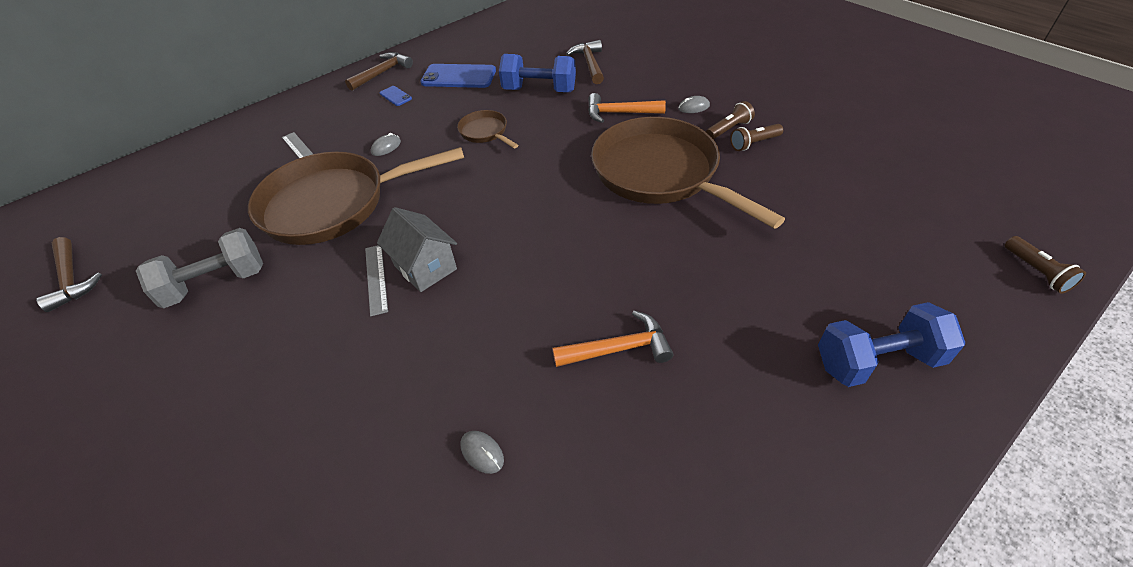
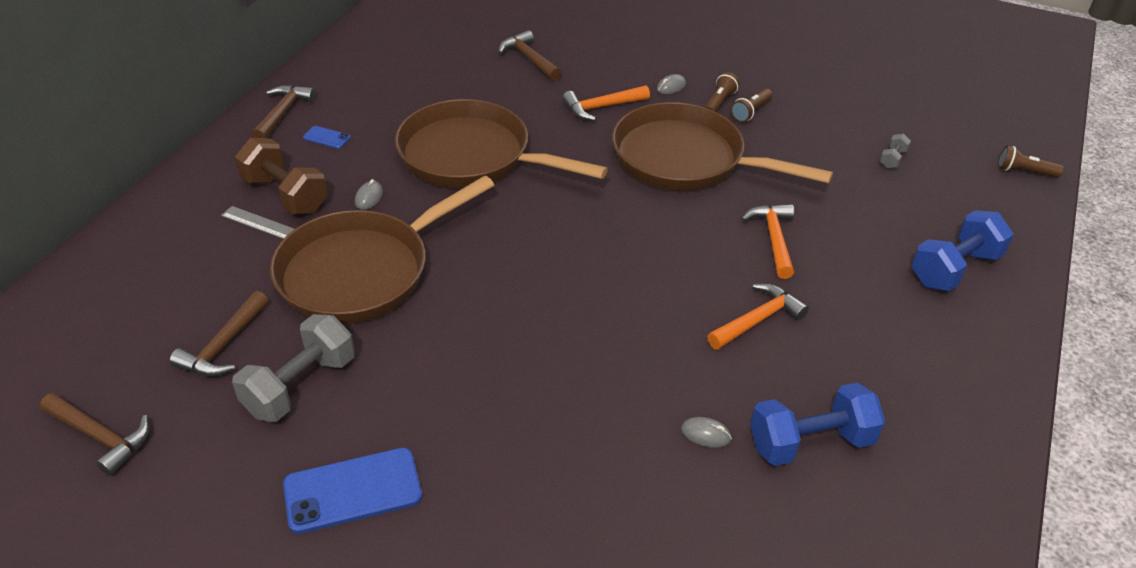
camera: 30 degrees left, 5 degrees down
(199, 235) = (224, 346): none -> brown hammer
(334, 132) = (285, 195): none -> brown dumbbell
(376, 279) = (481, 329): grey ruler -> none
(425, 267) = (523, 304): grey house -> none
(458, 77) = (387, 100): blue phone -> blue phone (353, 491)
(485, 132) = (472, 157): brown pan -> brown pan, size x2.28
(539, 90) = (496, 99): blue dumbbell -> blue dumbbell (810, 442)
(692, 270) = (774, 239): none -> orange hammer
(877, 221) = (892, 159): none -> grey dumbbell
(1037, 272) = (1024, 171): brown flashlight -> brown flashlight turned 150 degrees clockwise

